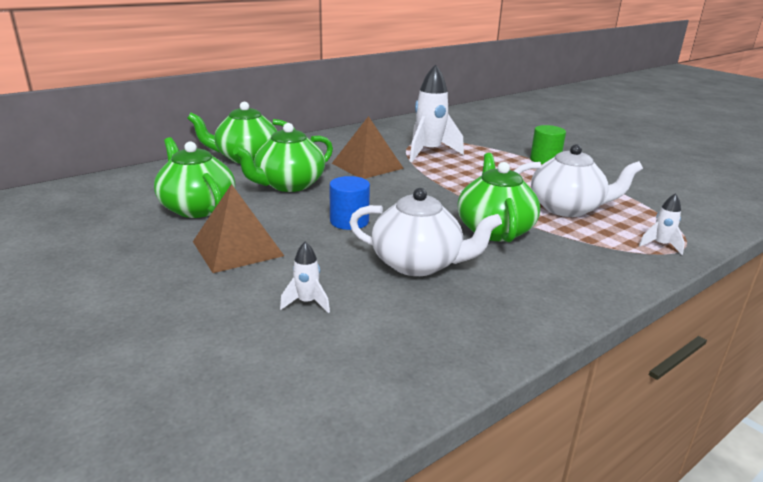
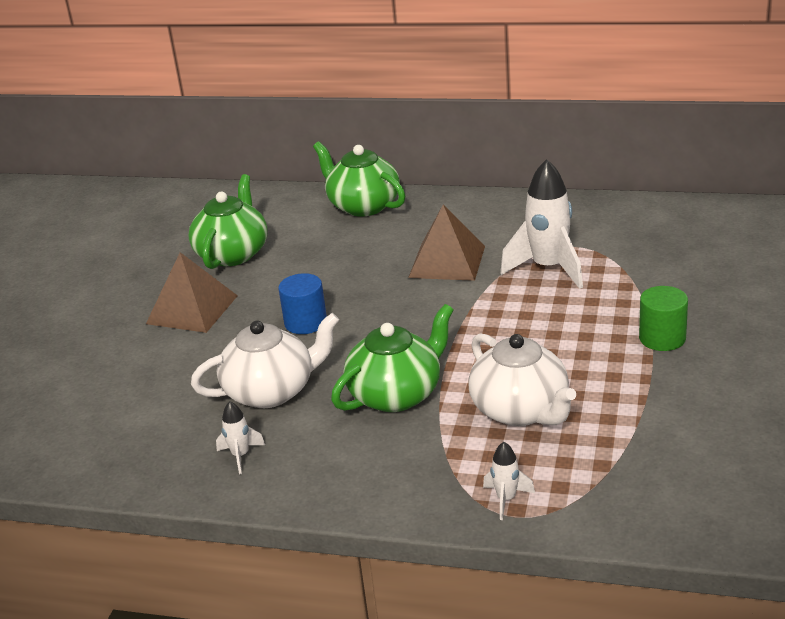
camera: 55 degrees right, 5 degrees up
(289, 185) = (337, 257): green teapot -> none
(307, 303) = (151, 380): white rocket -> white rocket (240, 456)
(418, 264) = (271, 391): white teapot -> white teapot turned 90 degrees counterclockwise

